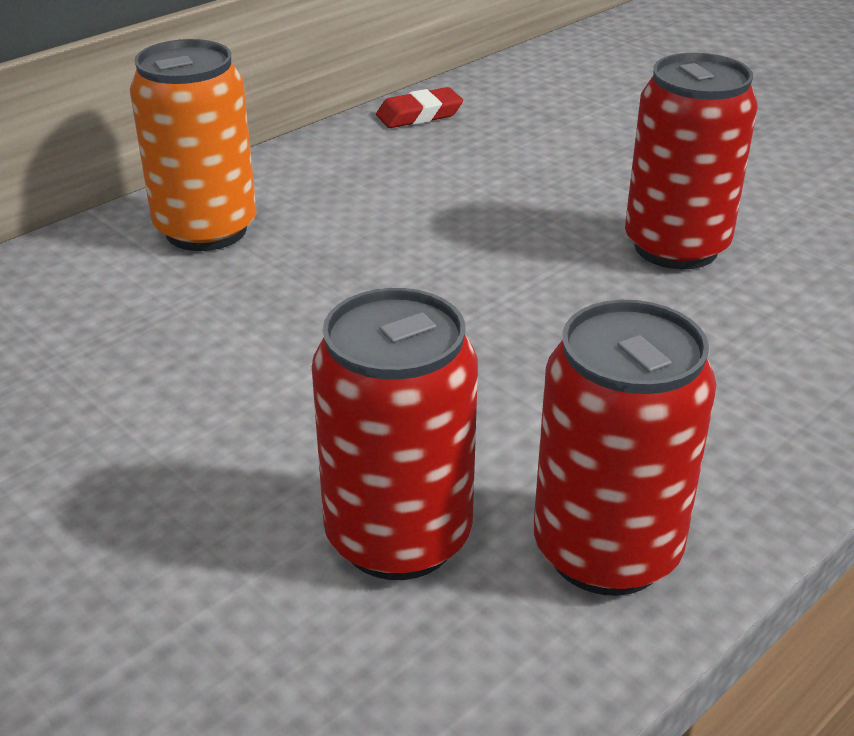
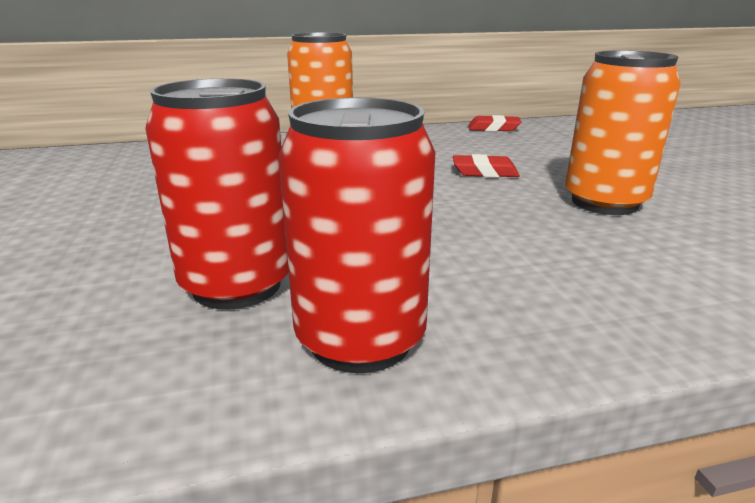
camera: 30 degrees right, 10 degrees down
(494, 226) = (484, 172): none -> red eraser
(676, 247) = (604, 202): red can -> orange can

